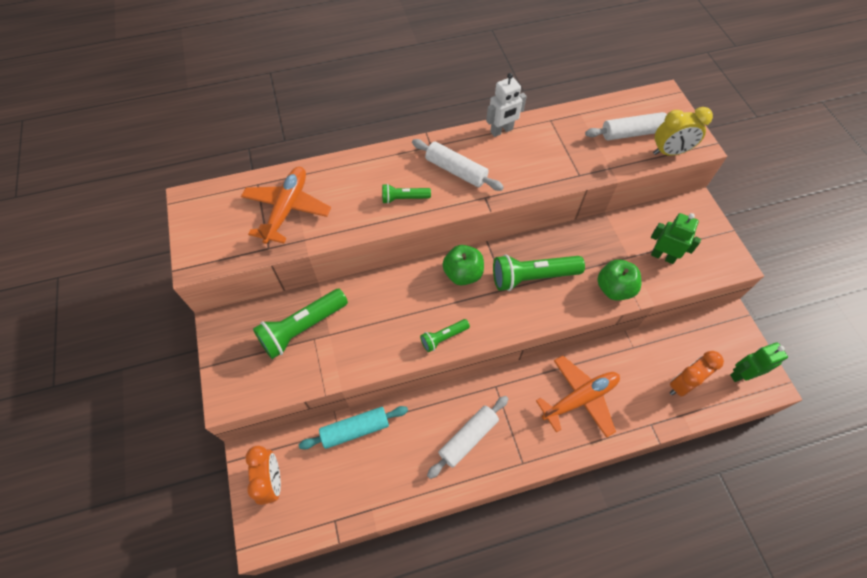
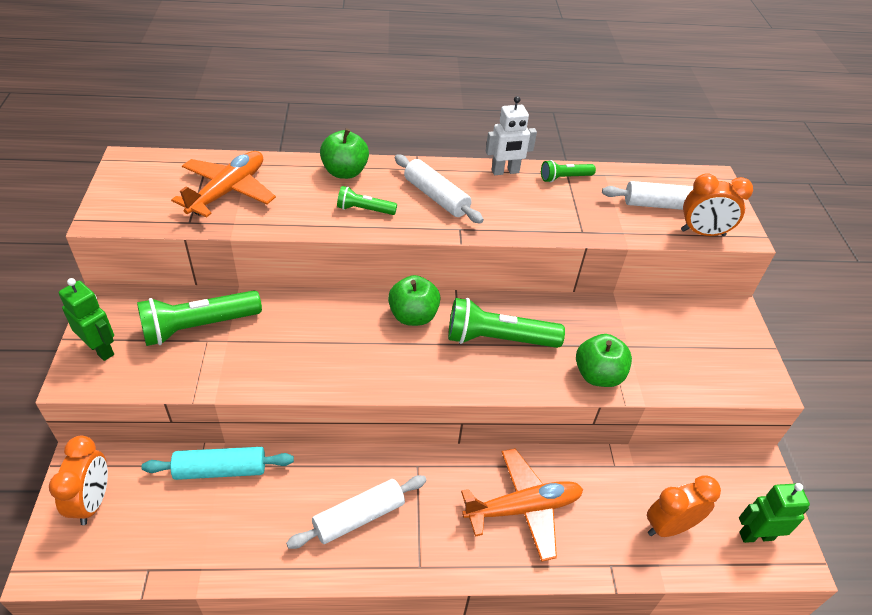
camera: 10 degrees right, 15 degrees down
(374, 164) = (345, 172): none -> green apple
(443, 337) = (362, 377): green flashlight -> green flashlight (564, 178)
(662, 256) = (673, 355): green robot -> green robot (101, 349)
(670, 152) = (702, 233): yellow clock -> orange clock

